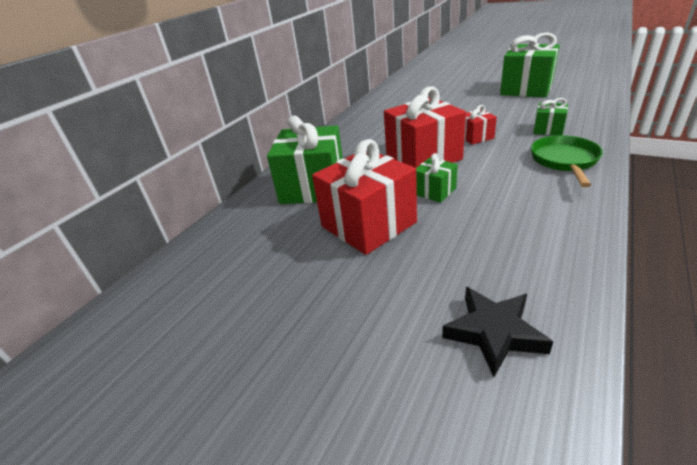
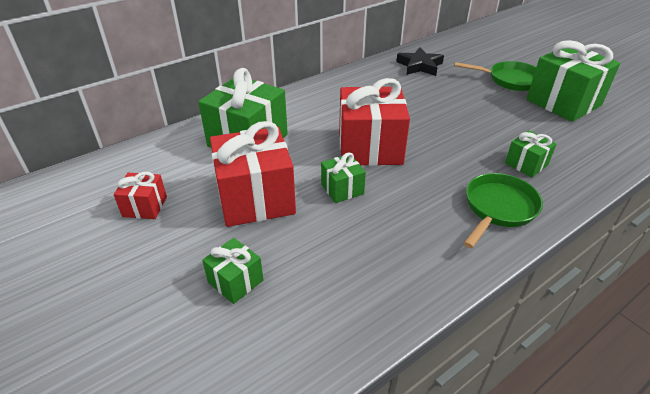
camera: 20 degrees right, 5 degrees up
(423, 292) = (235, 281): none -> green gift
(475, 88) = (510, 80): none -> green pan
(475, 137) = (443, 144): red gift -> red gift (145, 206)
(494, 332) = (252, 342): black star -> black star (419, 66)

